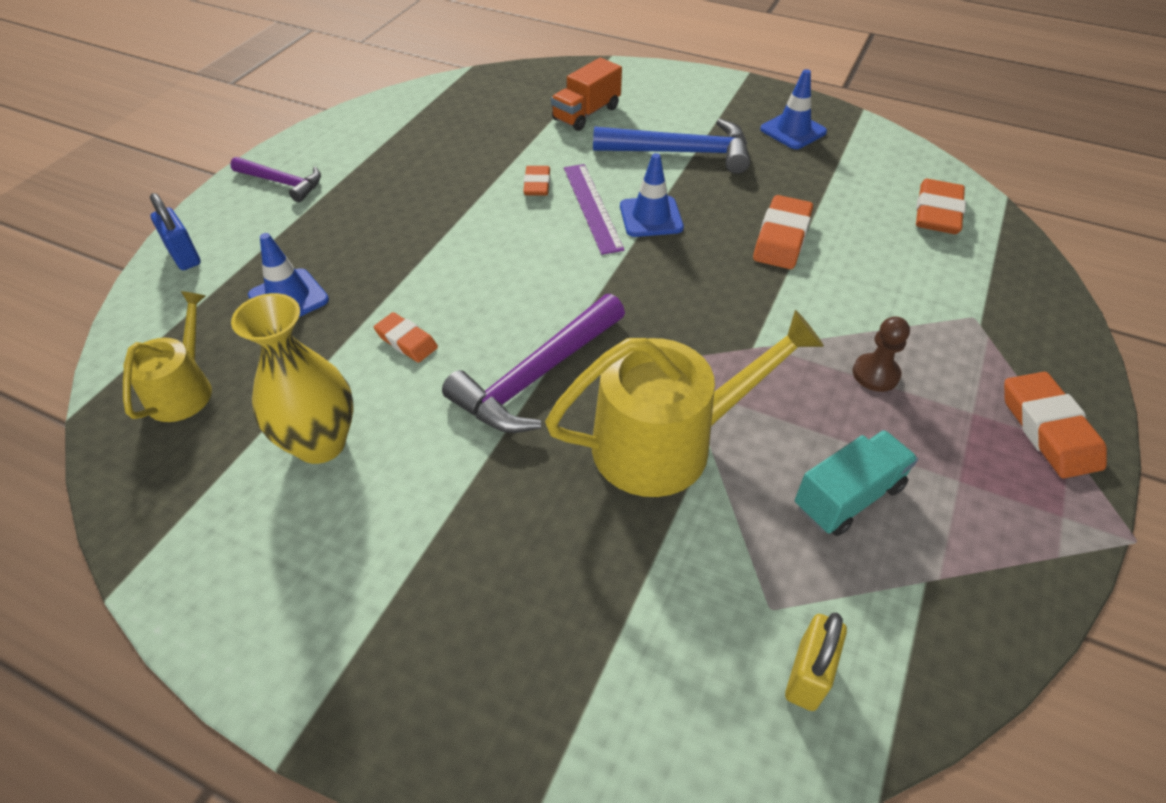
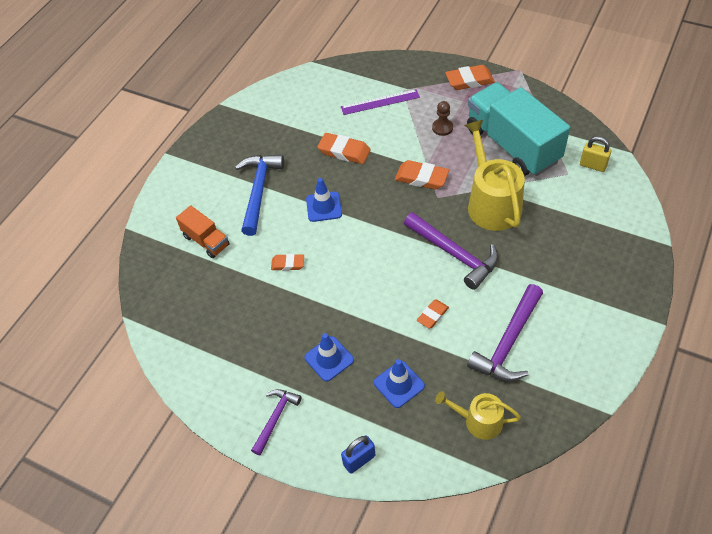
camera: 85 degrees left, 5 degrees up
(320, 443) = (508, 342): yellow vase -> purple hammer
(592, 207) = (313, 235): purple ruler -> purple ruler (380, 102)
(793, 131) = (240, 137): blue traffic cone -> blue traffic cone (329, 359)
(848, 497) = (512, 145): turquoise truck -> turquoise truck, size x2.07
(937, 213) = (324, 89): orange eraser -> orange eraser (421, 178)

